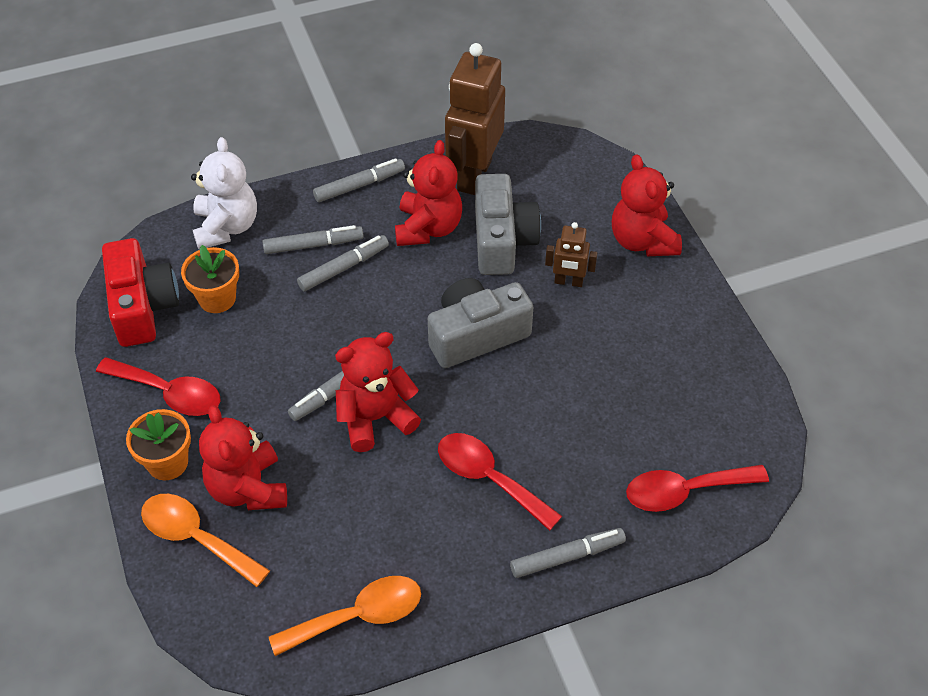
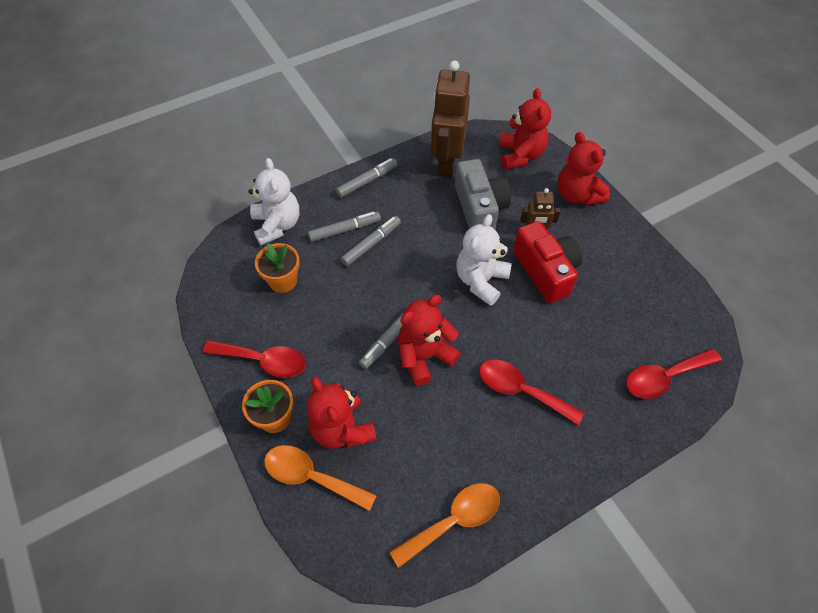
camera: 10 degrees left, 5 degrees up
(142, 306) = (227, 295): red camera -> red camera (545, 271)
(428, 228) = (424, 206): red teddy bear -> red teddy bear (520, 155)
(476, 335) = (481, 281): grey camera -> white teddy bear
(567, 557) = (596, 443): grey marker -> none

